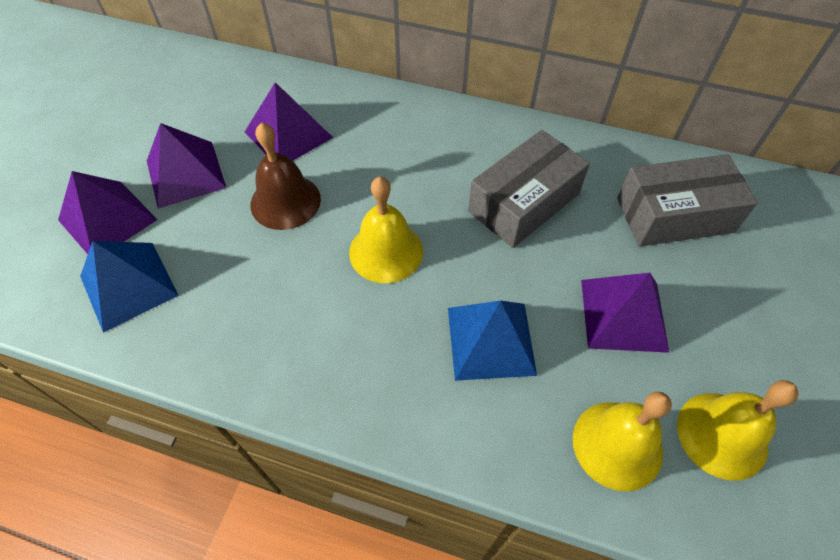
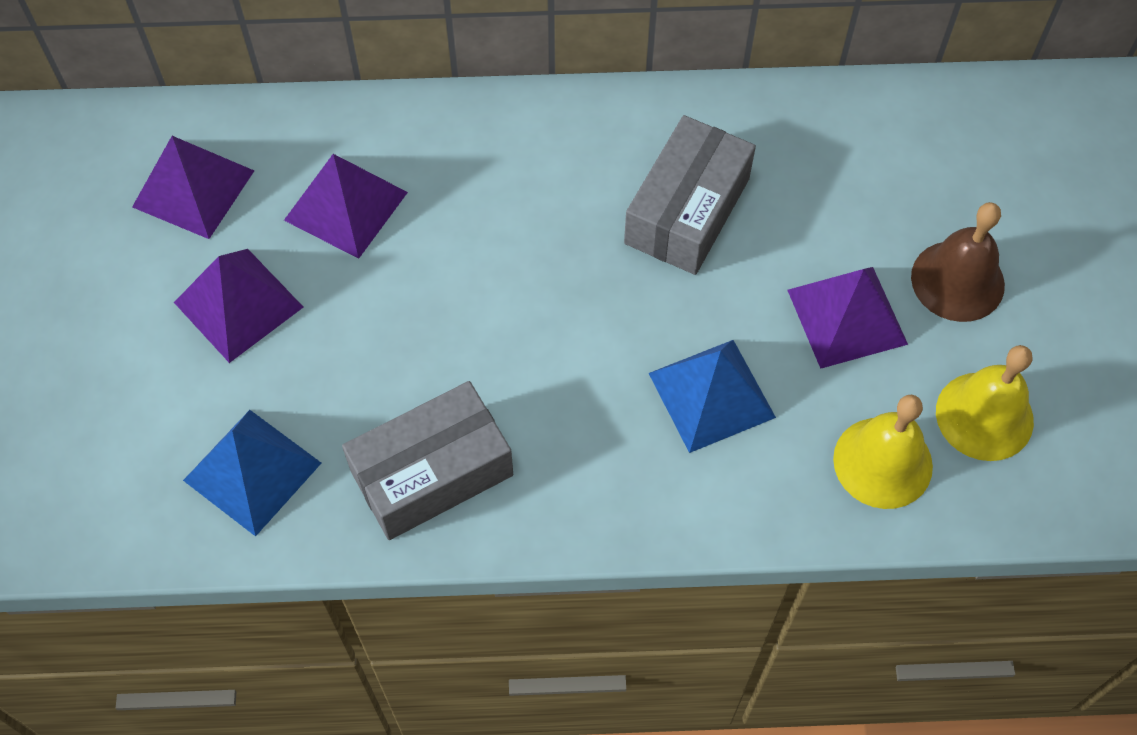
camera: 20 degrees left, 5 degrees up
(107, 219) = (172, 398): purple pyramid -> purple pyramid (193, 188)
(285, 201) = (390, 301): brown bell -> brown bell (957, 280)
(386, 251) = (546, 327): yellow bell -> none
(674, 215) = (869, 172): grey box -> grey box (431, 473)

